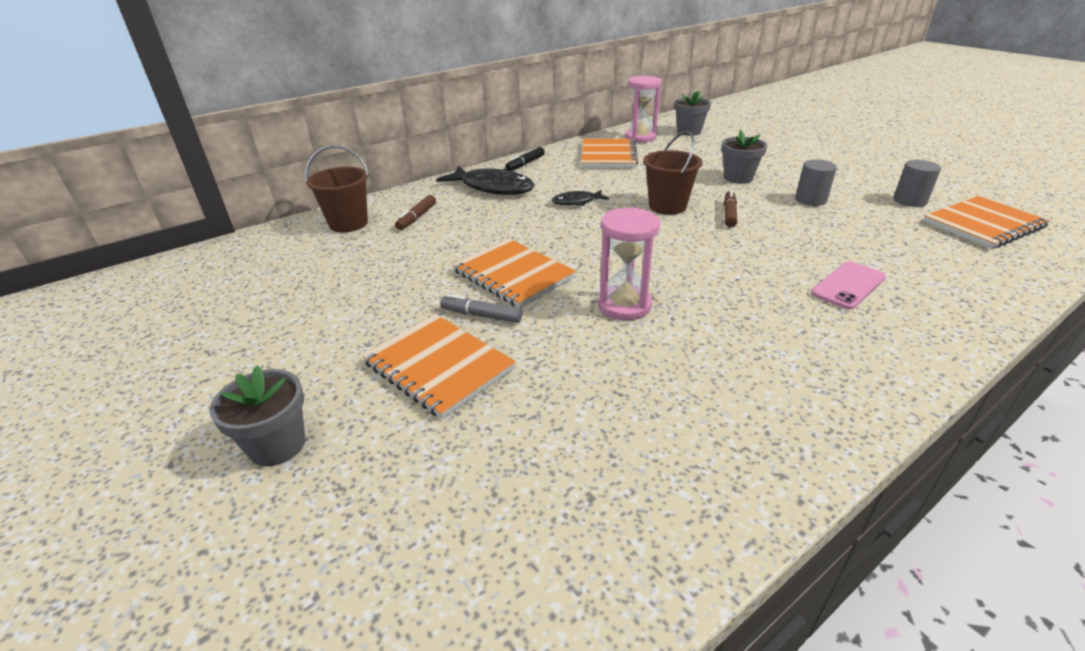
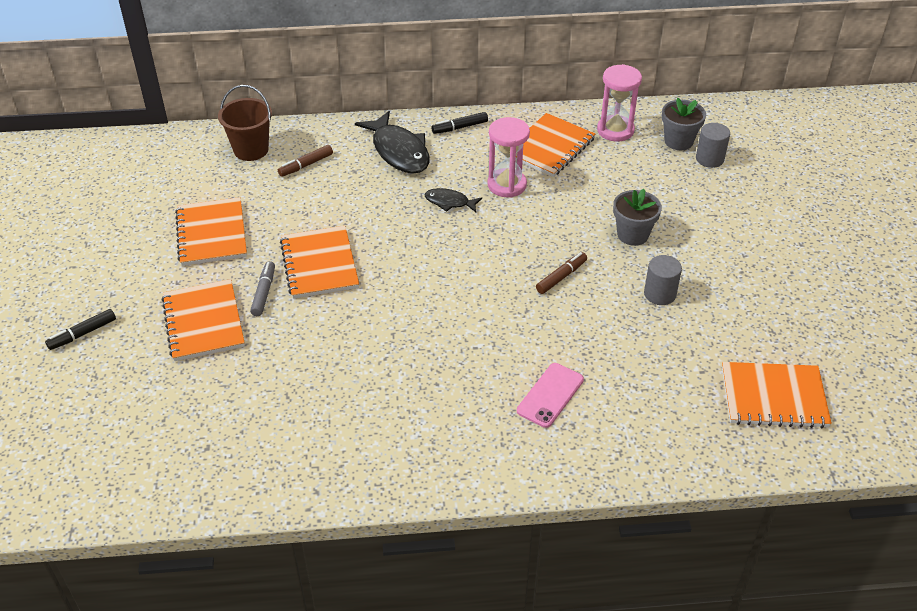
camera: 30 degrees right, 10 degrees up
(277, 445) = (82, 334): grey flower pot -> black marker
(368, 291) = (212, 233): none -> orange notebook
(481, 315) = (264, 292): grey marker -> grey marker turned 45 degrees clockwise
(624, 305) = (365, 331): pink hourglass -> pink hourglass (507, 185)
(667, 206) = (520, 243): brown bucket -> none
(848, 285) = (550, 395): pink phone -> pink phone turned 45 degrees counterclockwise
(909, 201) = (754, 338): grey cylinder -> grey cylinder (709, 159)

